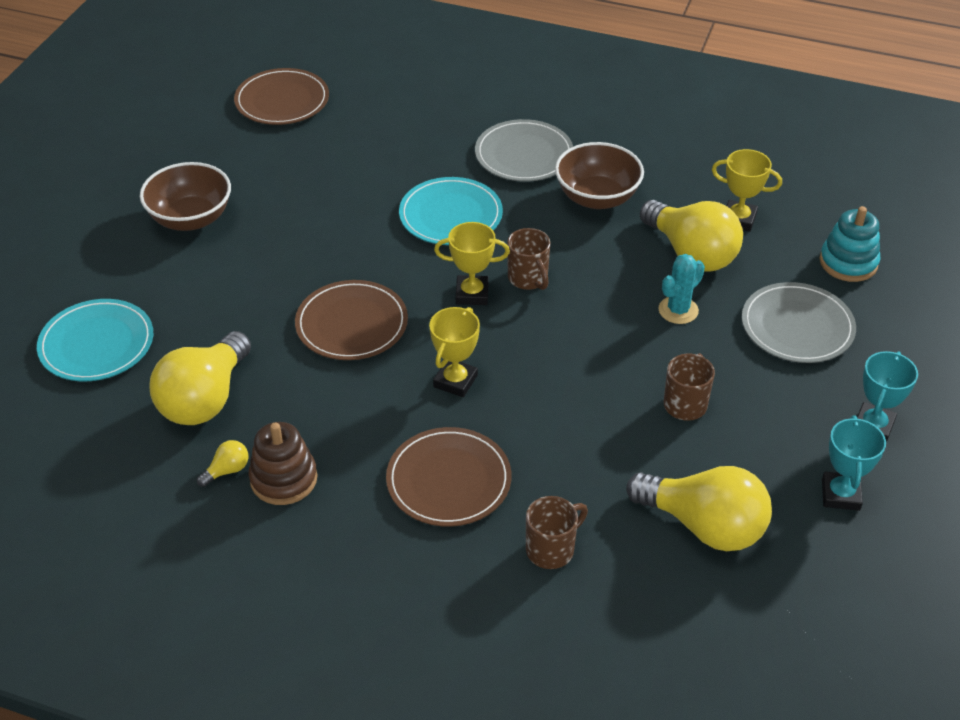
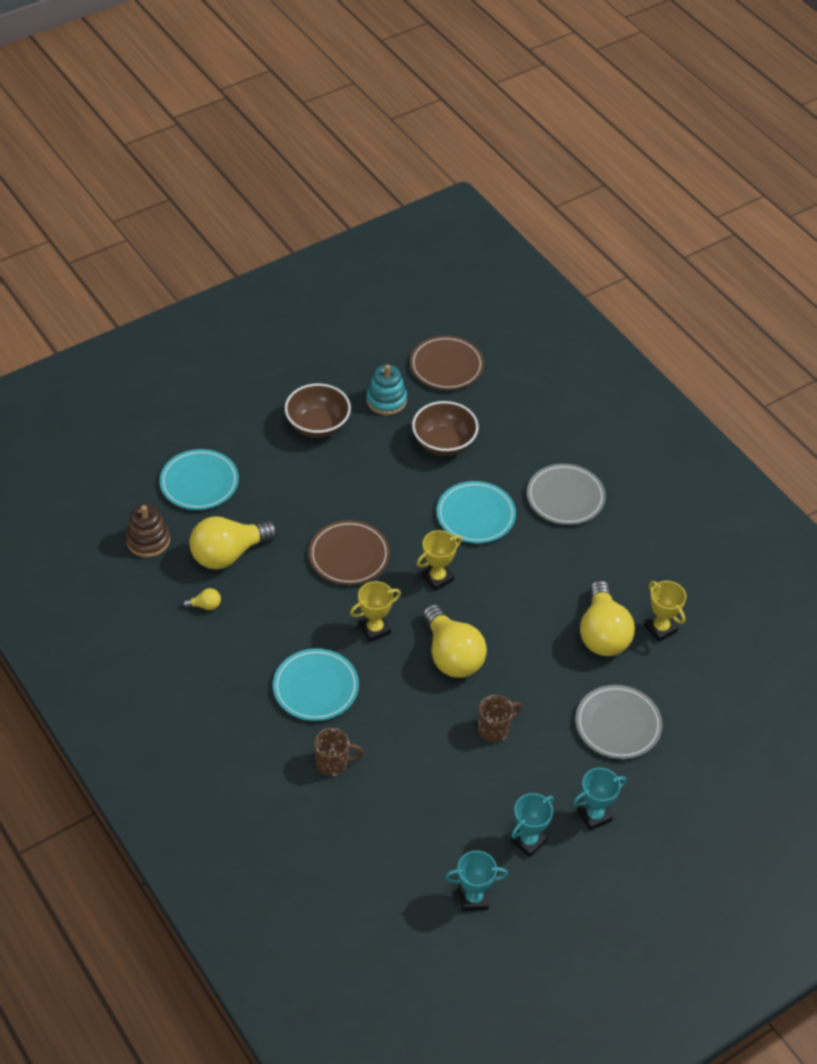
camera: 35 degrees right, 5 degrees up
(283, 479) = (230, 629): brown stacking toy -> brown stacking toy (148, 540)
(449, 480) = (316, 687): brown plate -> turquoise plate
(472, 294) = (437, 578): yellow trophy -> yellow trophy turned 75 degrees counterclockwise
(528, 279) = (481, 588): brown mug -> none
(597, 197) = (582, 557): brown bowl -> brown bowl (444, 443)
(678, 310) = (553, 667): turquoise cactus -> none
(704, 526) = (430, 806): yellow light bulb -> yellow light bulb (452, 655)
(848, 262) = (701, 703): turquoise stacking toy -> turquoise stacking toy (386, 400)
(853, 594) = (473, 898): none -> turquoise trophy

